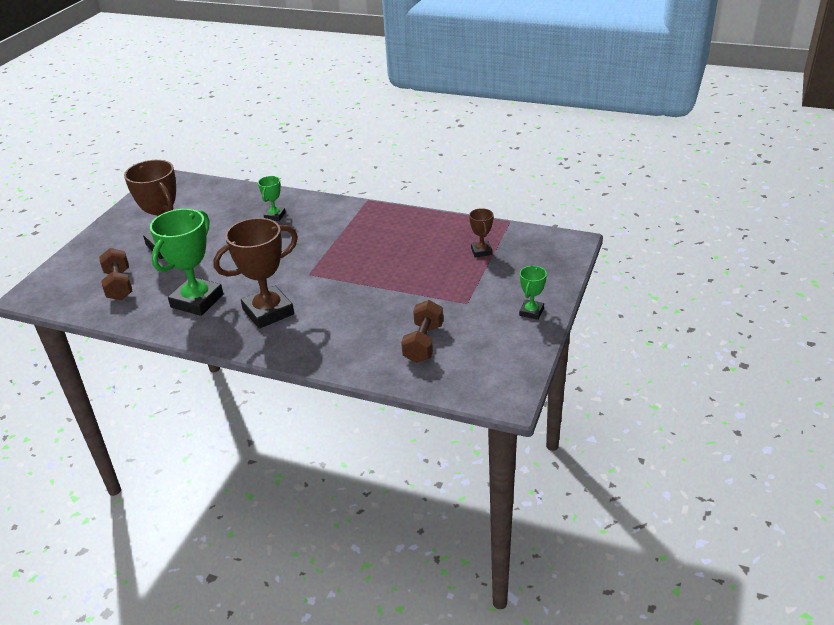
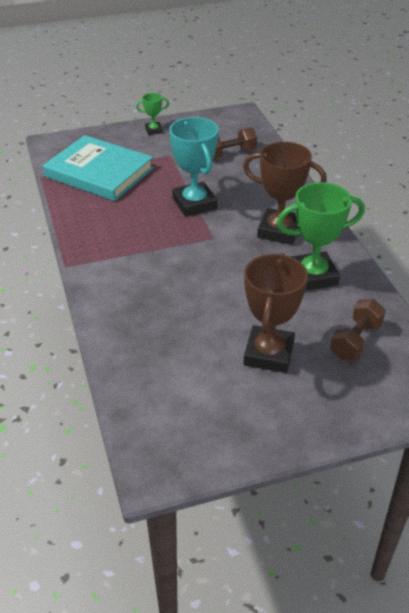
camera: 130 degrees left, 5 degrees up
(275, 216) = (148, 311): green trophy -> none
(366, 284) = (194, 204): none -> turquoise trophy
(481, 251) = (99, 172): brown trophy -> turquoise book

